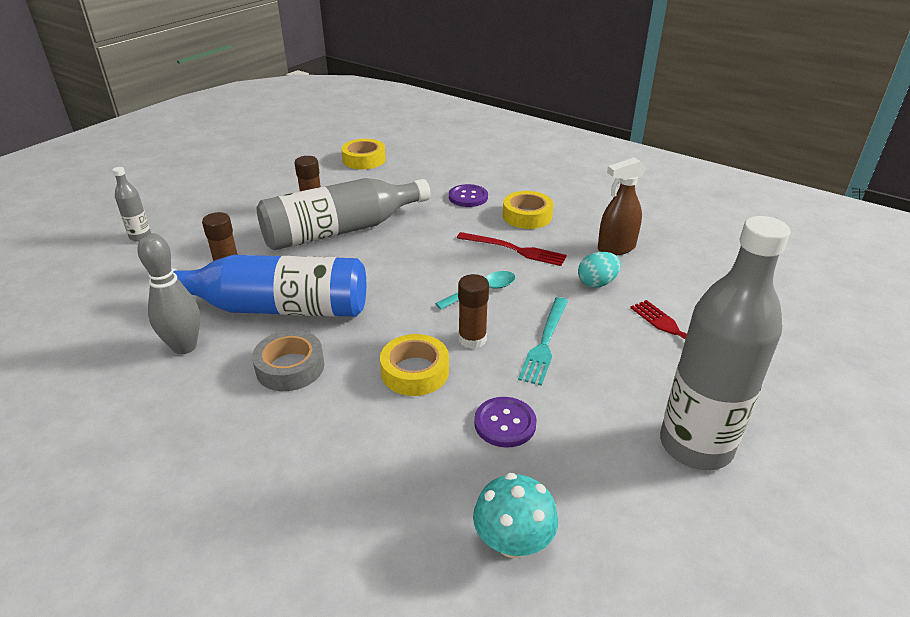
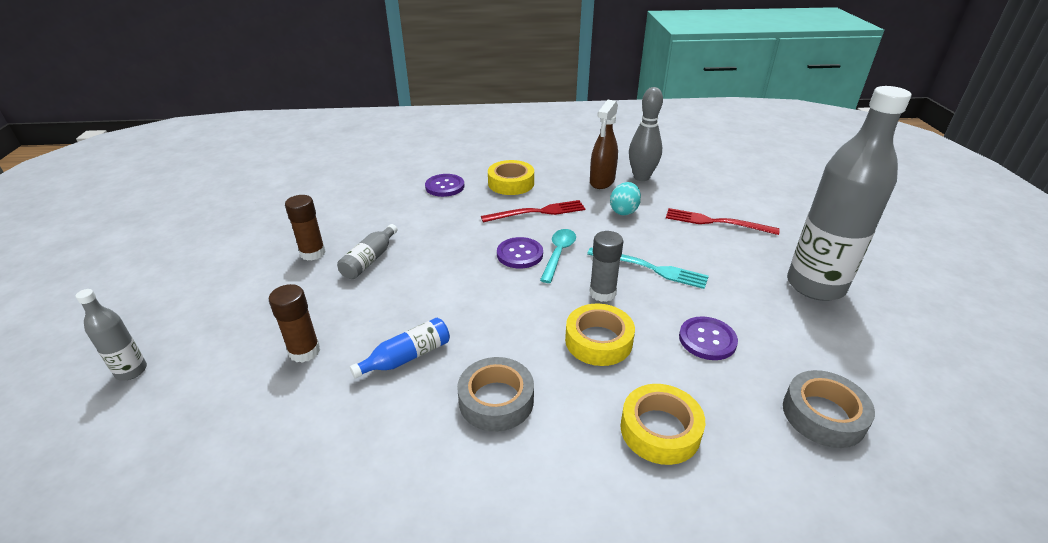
camera: 40 degrees left, 0 degrees up
(185, 347) = (362, 448): grey bowling pin -> grey bowling pin (641, 177)
(277, 308) = (407, 357): blue bottle -> blue bottle, size x0.43
(341, 230) = (370, 260): grey bottle -> grey bottle, size x0.43
(364, 160) = (302, 190): yellow tape -> yellow tape (660, 430)
(450, 276) = (520, 254): none -> purple button
(472, 339) = (602, 293): brown glue stick -> grey glue stick
(513, 542) = (823, 415): turquoise mushroom -> grey tape
(545, 342) = (650, 268): turquoise fork -> turquoise fork turned 45 degrees counterclockwise

